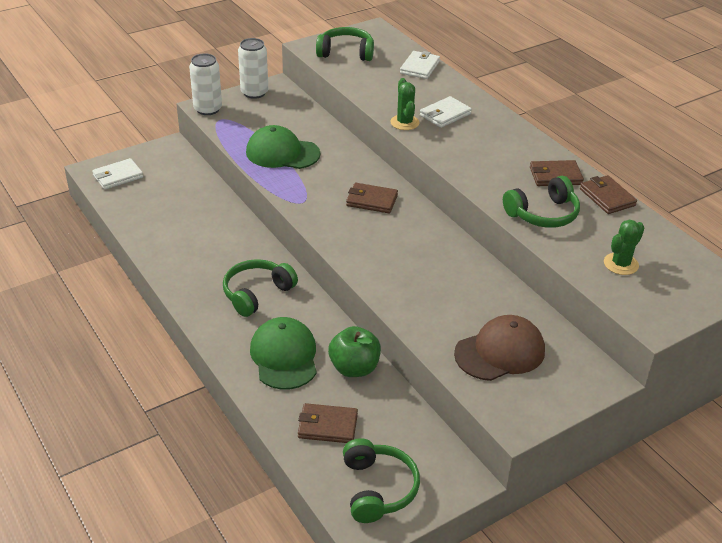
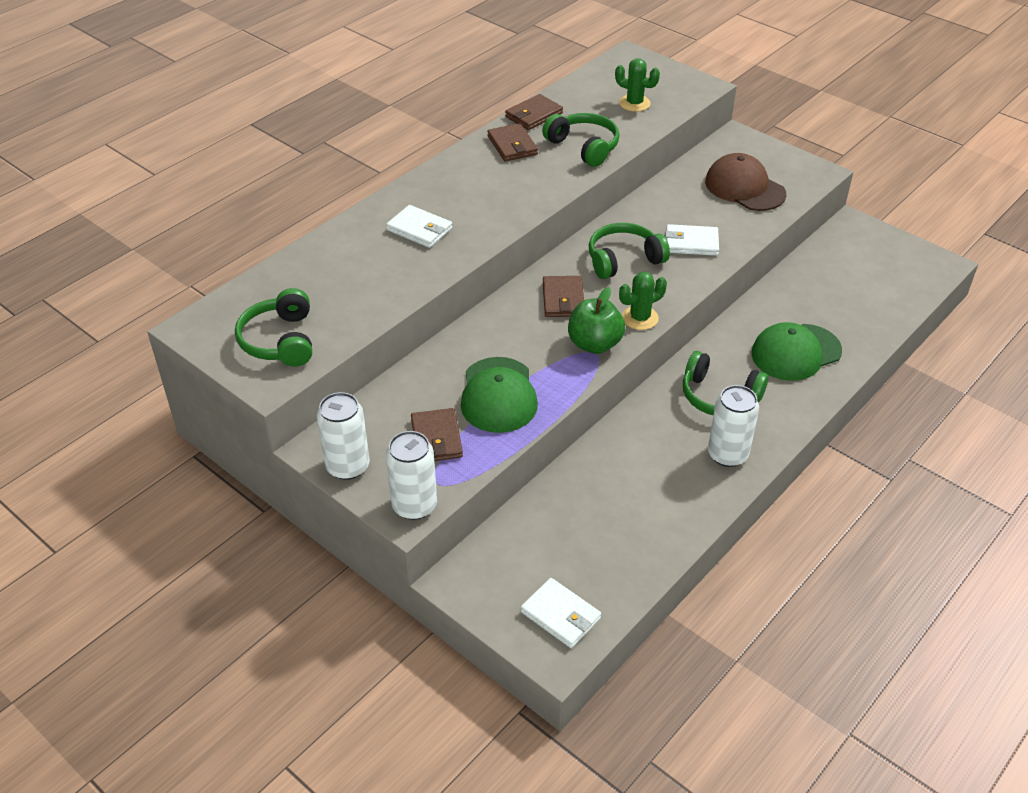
camera: 105 degrees left, 5 degrees up
(195, 279) = (727, 454): none -> white can
(327, 426) = (858, 305): brown wallet -> brown wallet (436, 438)
(354, 368) = (778, 304): green apple -> green apple (594, 344)
(378, 488) = (899, 265): green headphones -> green headphones (623, 260)
(404, 123) = (452, 257): green cactus -> green cactus (640, 318)
(420, 67) = (304, 266): white wallet -> white wallet (691, 243)

